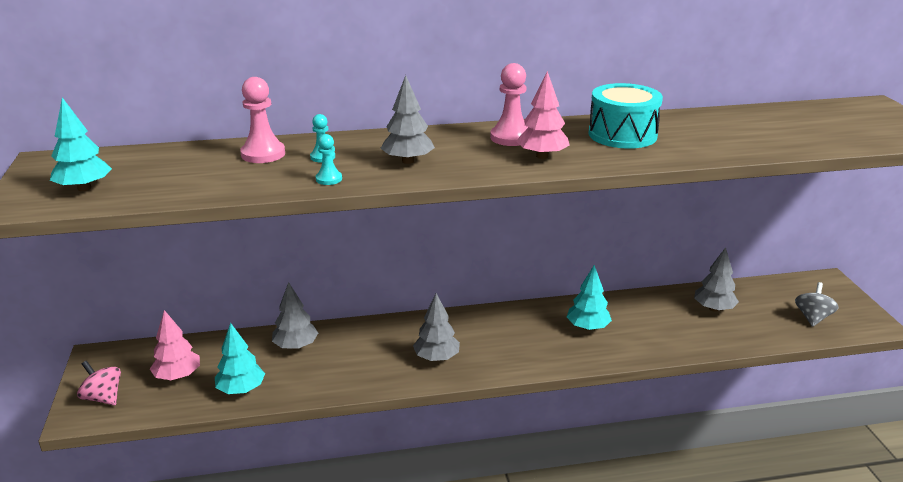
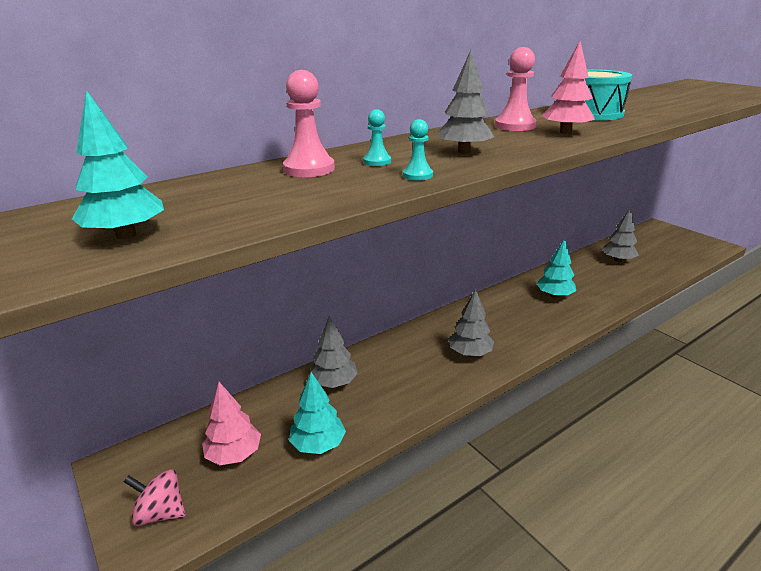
camera: 25 degrees left, 0 degrees up
(812, 318) = (679, 250): grey spinning top -> none

